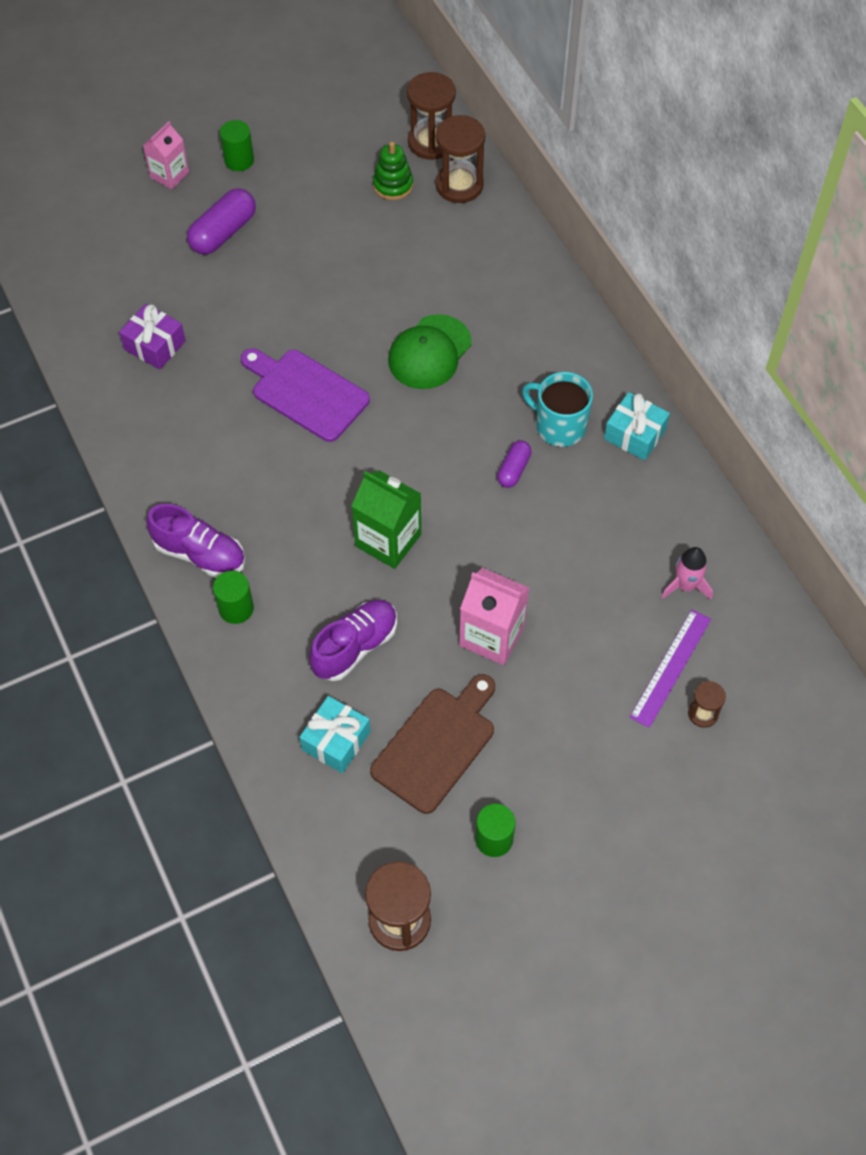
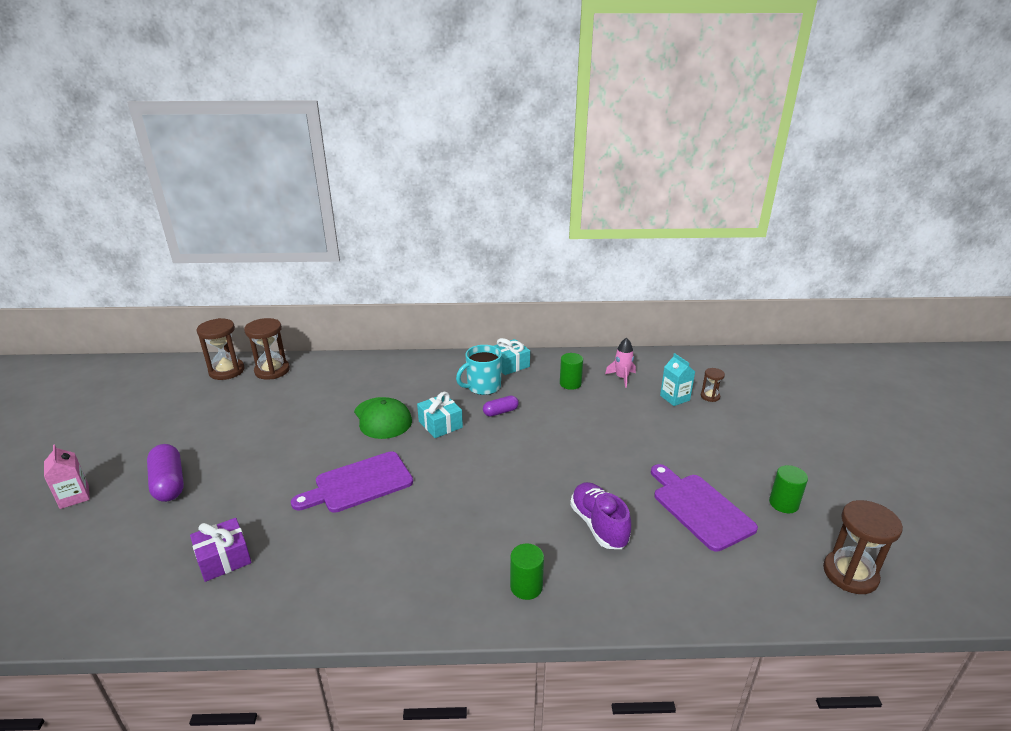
camera: 65 degrees left, 30 degrees down
(200, 554) = (457, 594): purple shoe -> none
(239, 160) = (118, 455): green cylinder -> green cylinder (570, 383)
(336, 741) = (679, 562): turquoise gift -> turquoise gift (440, 424)
(388, 540) = (517, 481): green carton -> none
(393, 185) = (237, 394): green stacking toy -> none
(436, 745) = (699, 508): brown cutting board -> purple cutting board
(492, 635) = (621, 457): pink carton -> none
(513, 469) = (500, 412): purple capsule -> purple capsule turned 75 degrees counterclockwise
(671, 667) = (674, 398): purple ruler -> turquoise carton

